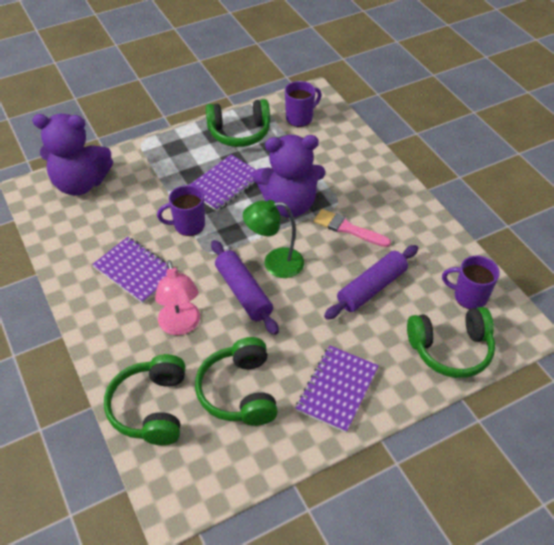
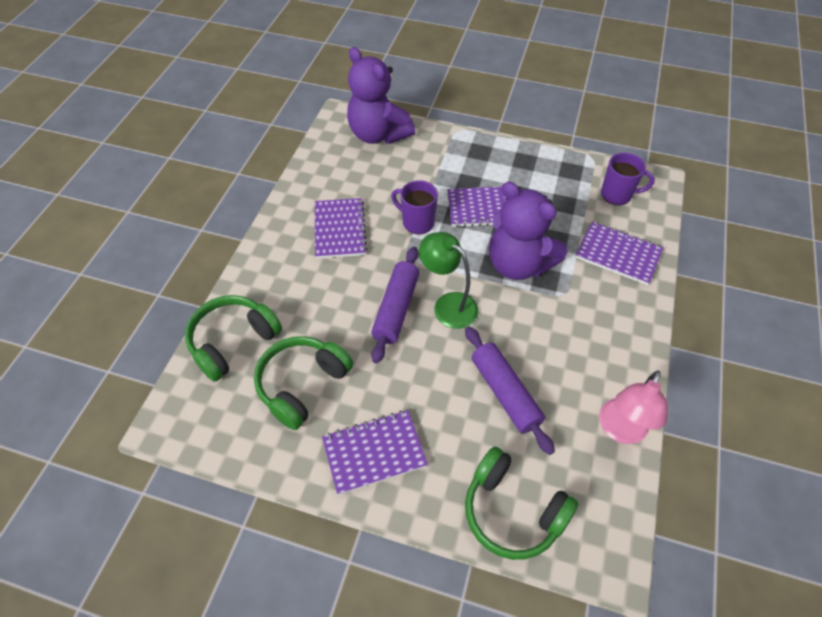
camera: 45 degrees right, 5 degrees up
(181, 326) = (322, 297): pink lamp -> pink lamp (620, 430)
(239, 132) = (547, 173): green headphones -> none
(341, 156) = (618, 254): none -> purple notebook
(348, 229) = (546, 324): pink brush -> none
(371, 288) = (505, 393): purple rolling pin -> purple rolling pin turned 60 degrees clockwise
(469, 296) = (590, 479): purple mug -> none

